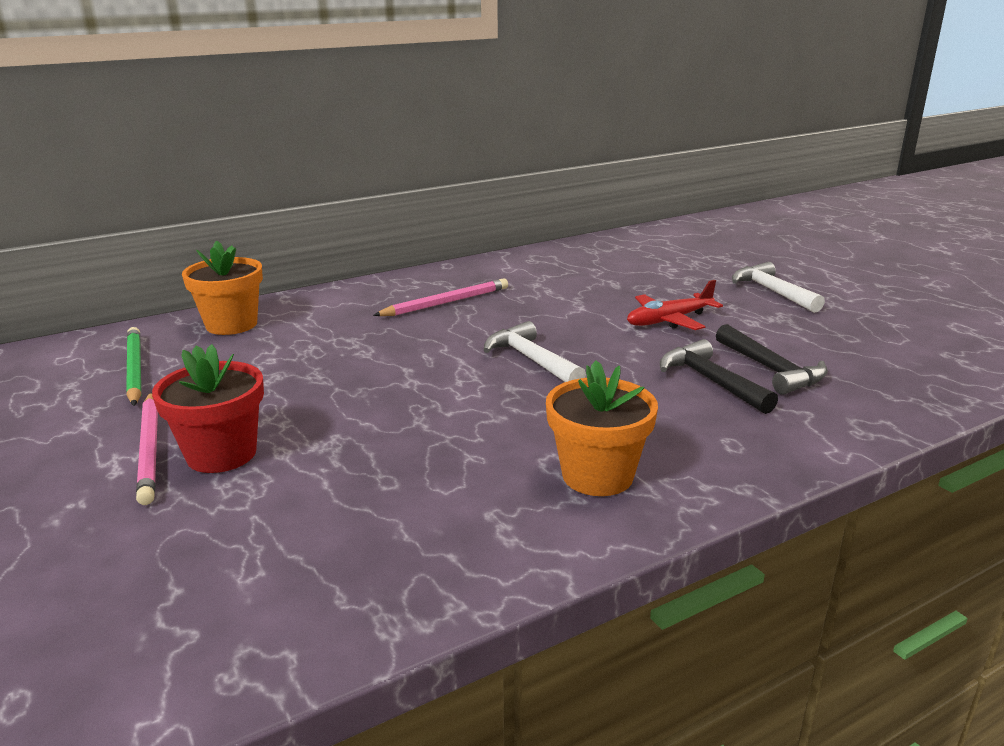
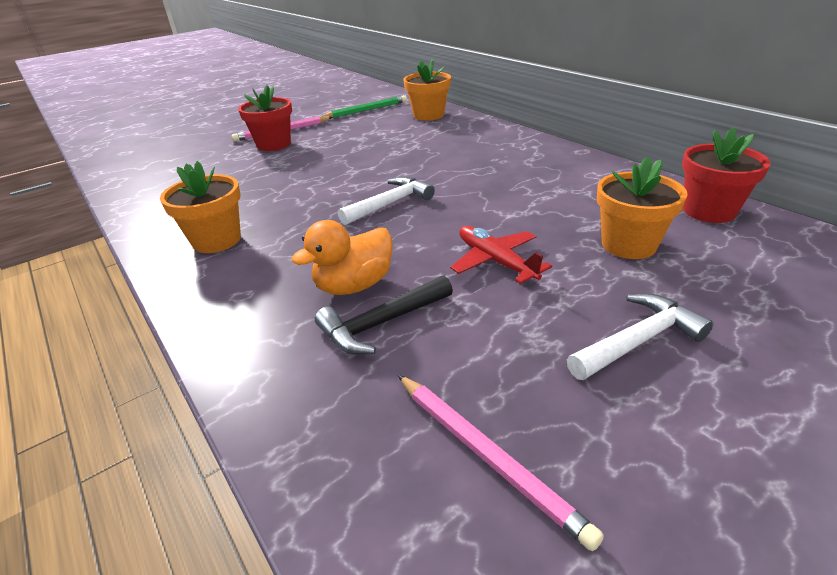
camera: 85 degrees right, 10 degrees up
(445, 303) = (493, 162): pink pencil -> pink pencil (486, 455)
(598, 247) = (709, 211): none -> red flower pot
(647, 276) = (628, 245): none -> orange flower pot
(710, 381) = (354, 285): black hammer -> orange duck

